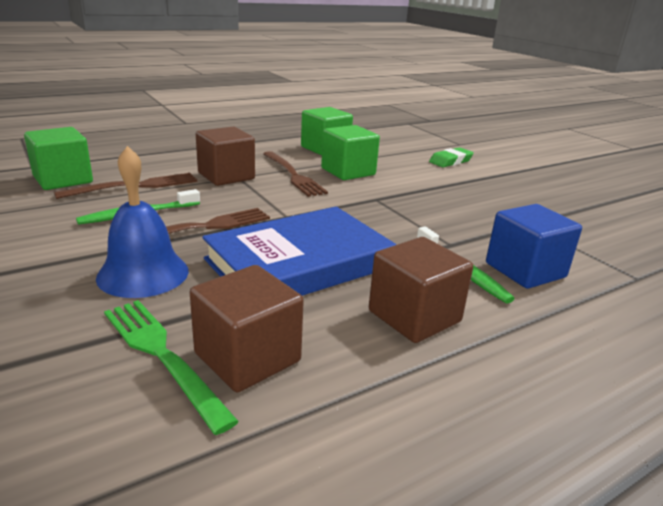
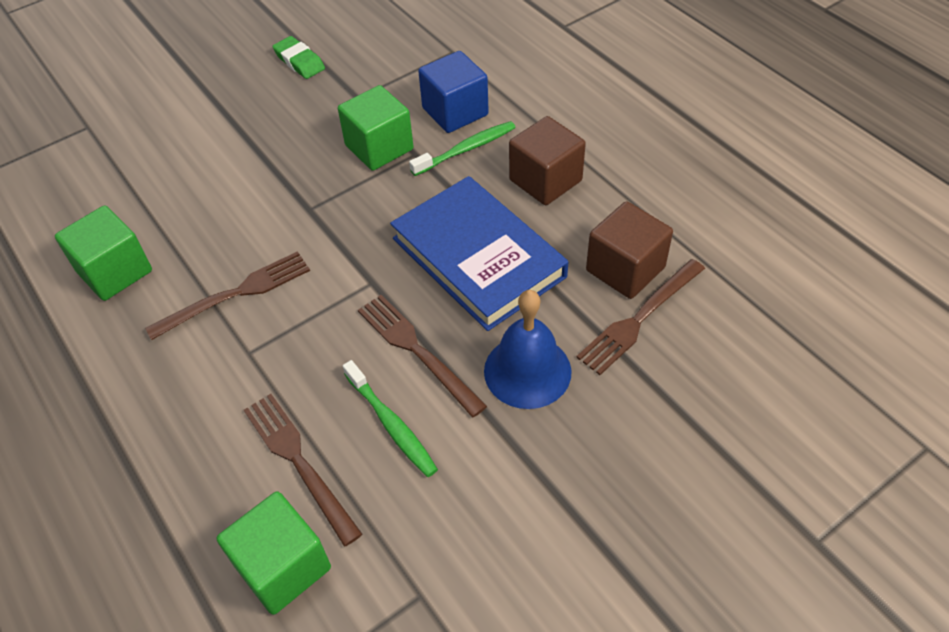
camera: 90 degrees left, 25 degrees up
(162, 355) = (639, 319): green fork -> brown fork
(226, 176) = (247, 367): brown cube -> none
(348, 171) = (216, 239): green cube -> green cube (379, 147)
(450, 161) = (166, 140): green eraser -> green eraser (299, 61)

